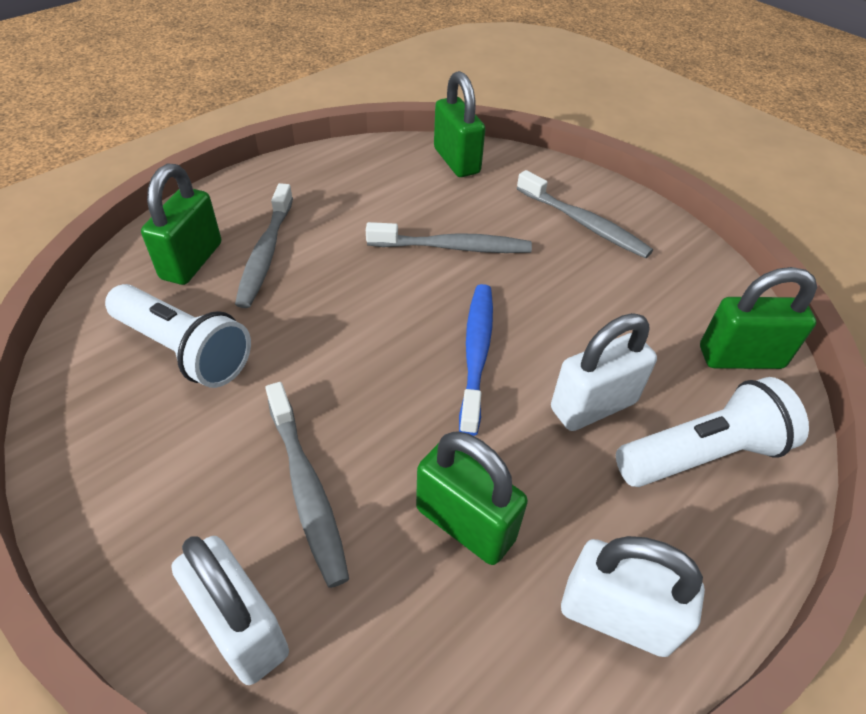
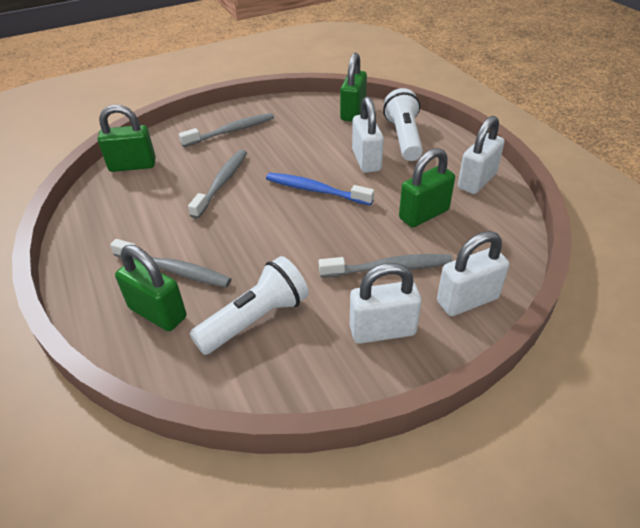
camera: 70 degrees left, 5 degrees down
(166, 501) = (382, 330): none -> white padlock

